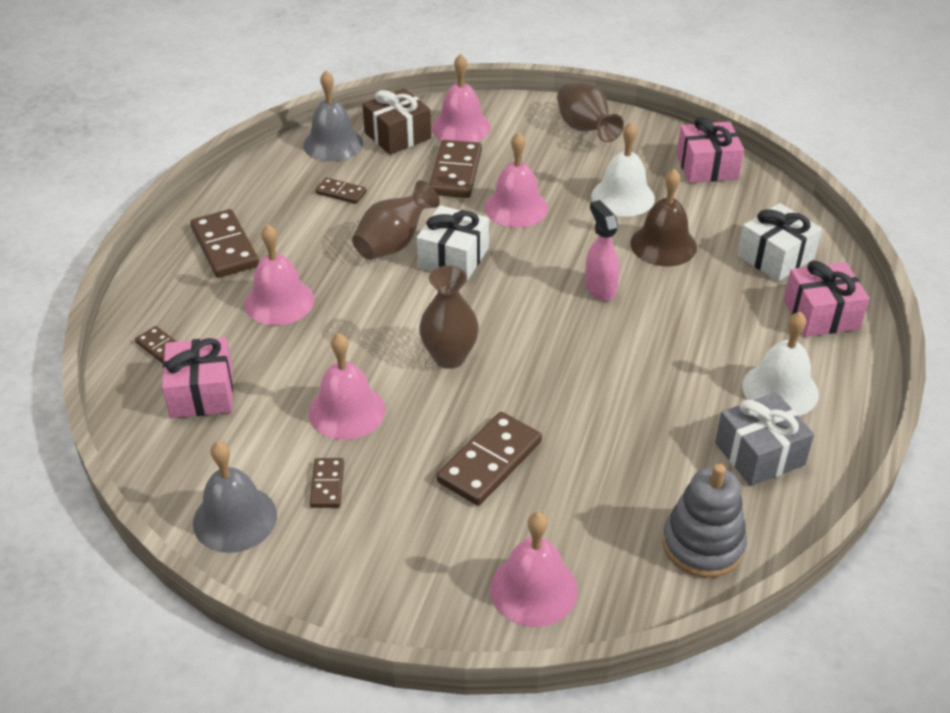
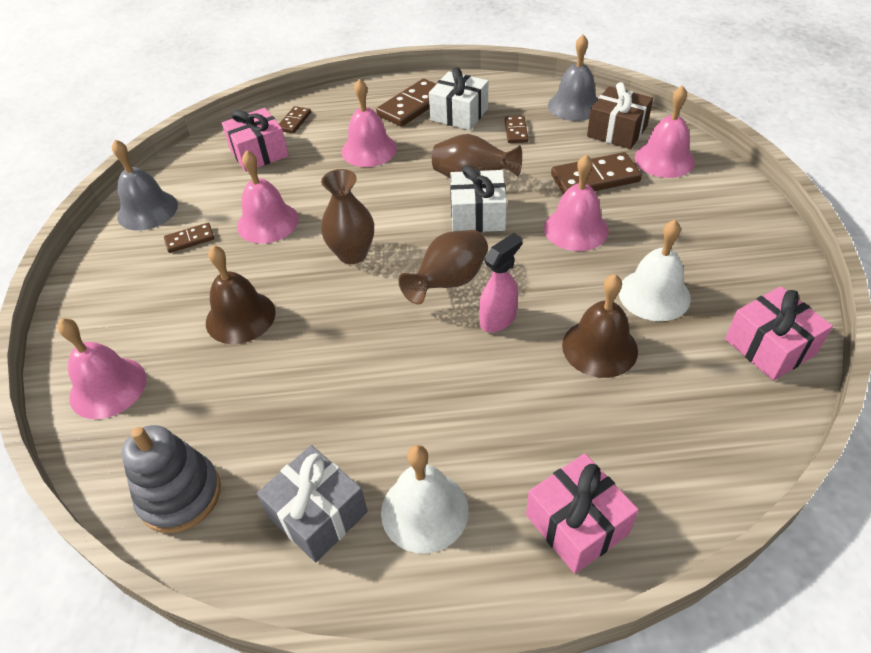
camera: 70 degrees right, 5 degrees up
(490, 462) = (240, 317): brown domino -> brown bell
(585, 130) = (741, 235): brown vase -> brown vase (449, 282)
(775, 257) = (652, 452): white gift -> white gift (459, 114)

